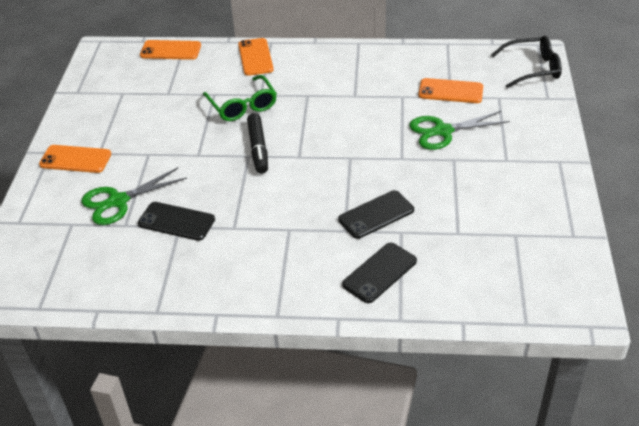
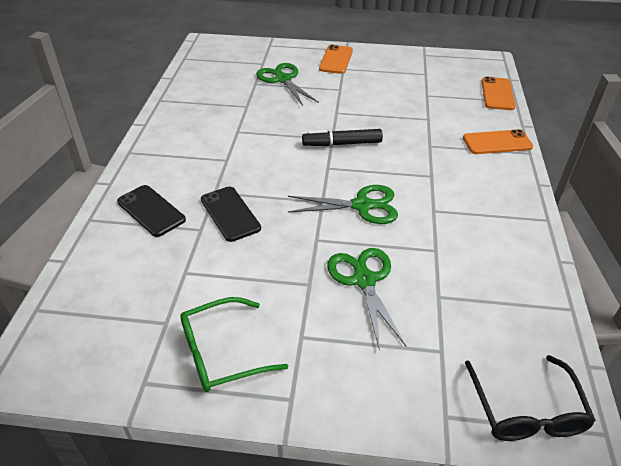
camera: 90 degrees right, 0 degrees up
(176, 221) = (252, 104): black phone -> none
(242, 106) = (409, 135): green glasses -> green glasses (221, 353)
(353, 134) = (362, 205): none -> green scissors
(450, 91) = (451, 298): orange phone -> none

